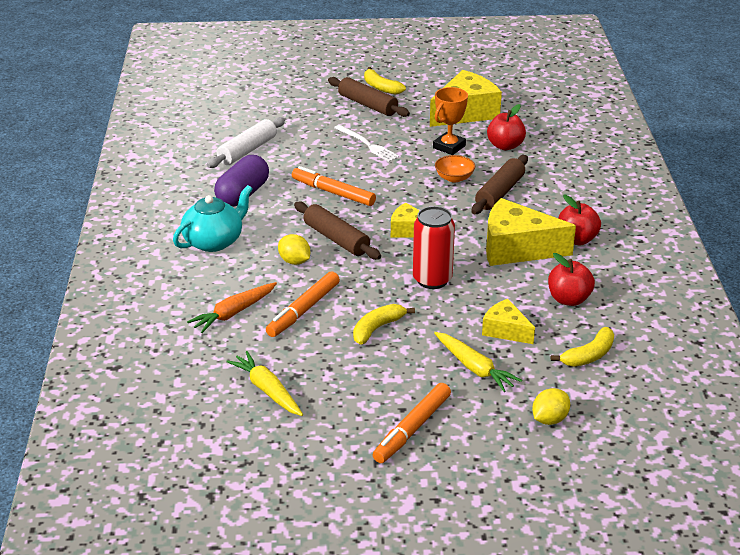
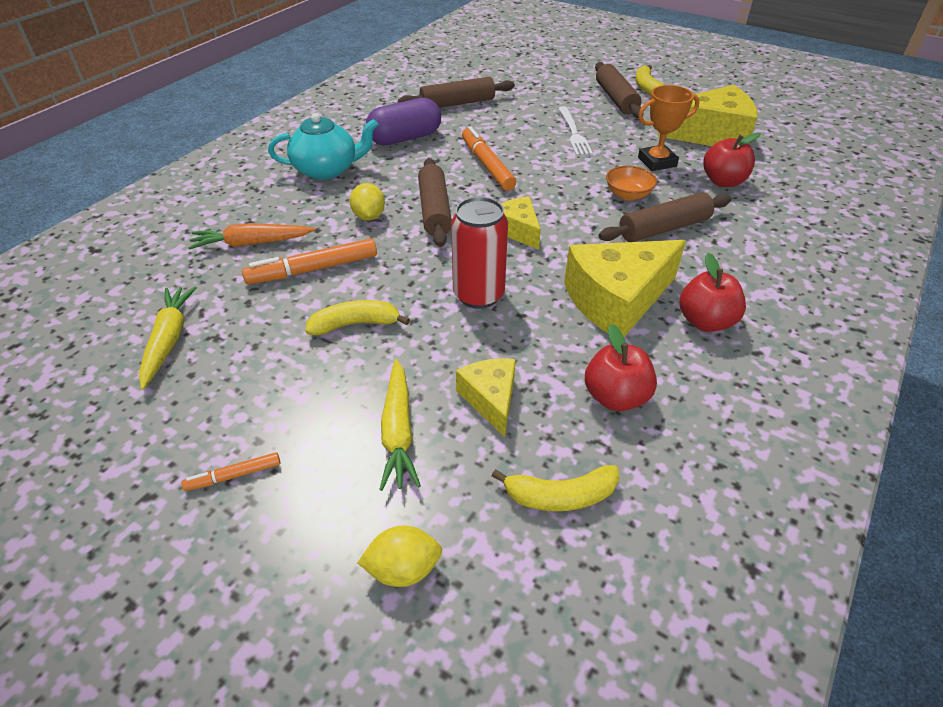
camera: 35 degrees right, 10 degrees up
(247, 150) = (457, 103): white rolling pin -> brown rolling pin
(412, 429) = (234, 475): orange marker -> orange marker, size x0.53
(517, 248) = (616, 300): yellow cheese -> yellow cheese turned 75 degrees counterclockwise

